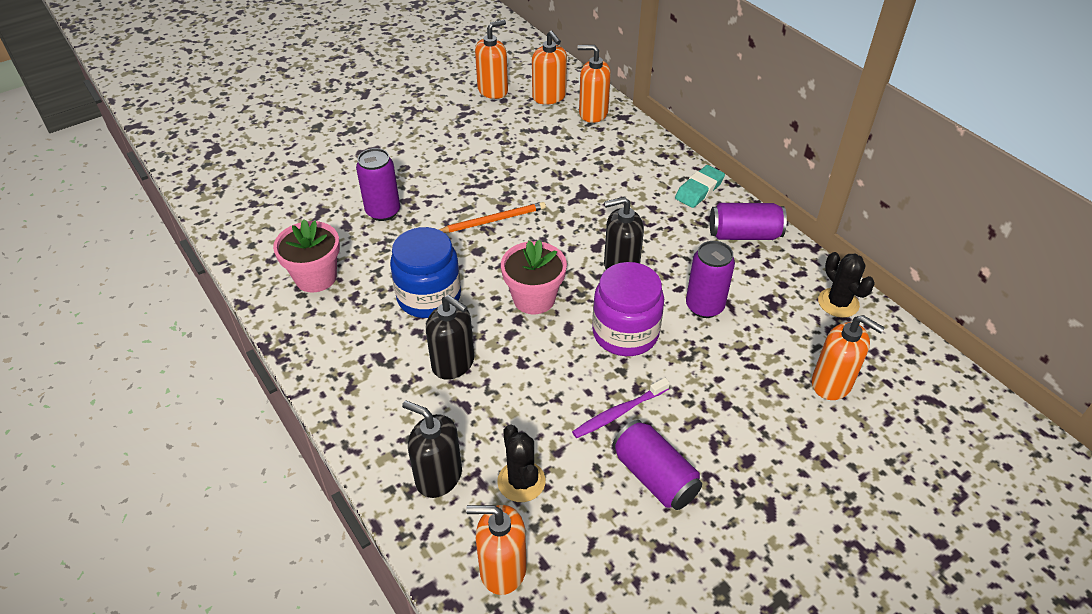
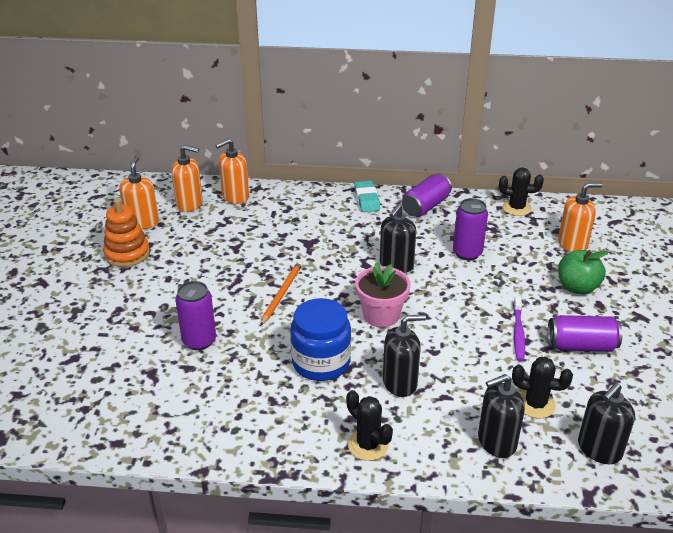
camera: 50 degrees left, 10 degrees down
(316, 277) = (226, 412): pink flower pot -> none
(354, 386) = (368, 445): none -> black cactus
(444, 109) = (127, 254): none -> orange stacking toy
(502, 569) = (599, 449): orange soap dispenser -> black soap dispenser
(625, 333) = (455, 294): purple jar -> none
(755, 425) = (577, 287): none -> green apple

